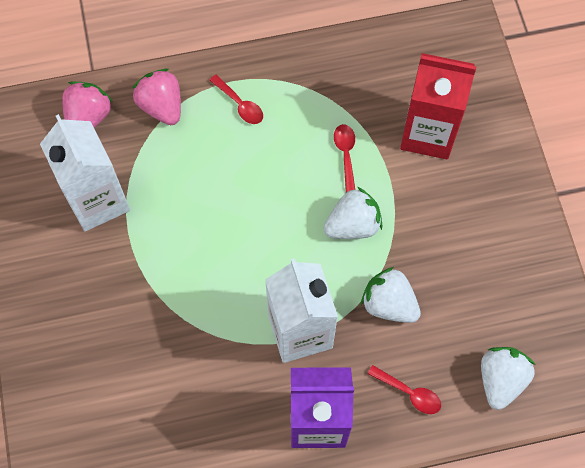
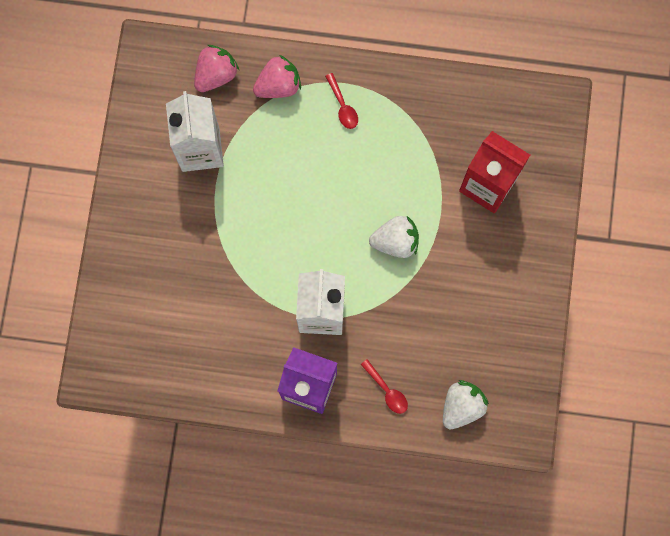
camera: 20 degrees right, 10 degrees up
(161, 106) = (278, 85): pink strawberry -> pink strawberry turned 75 degrees clockwise
(345, 154) = (412, 180): red spoon -> none
(389, 304) = (399, 316): white strawberry -> none

